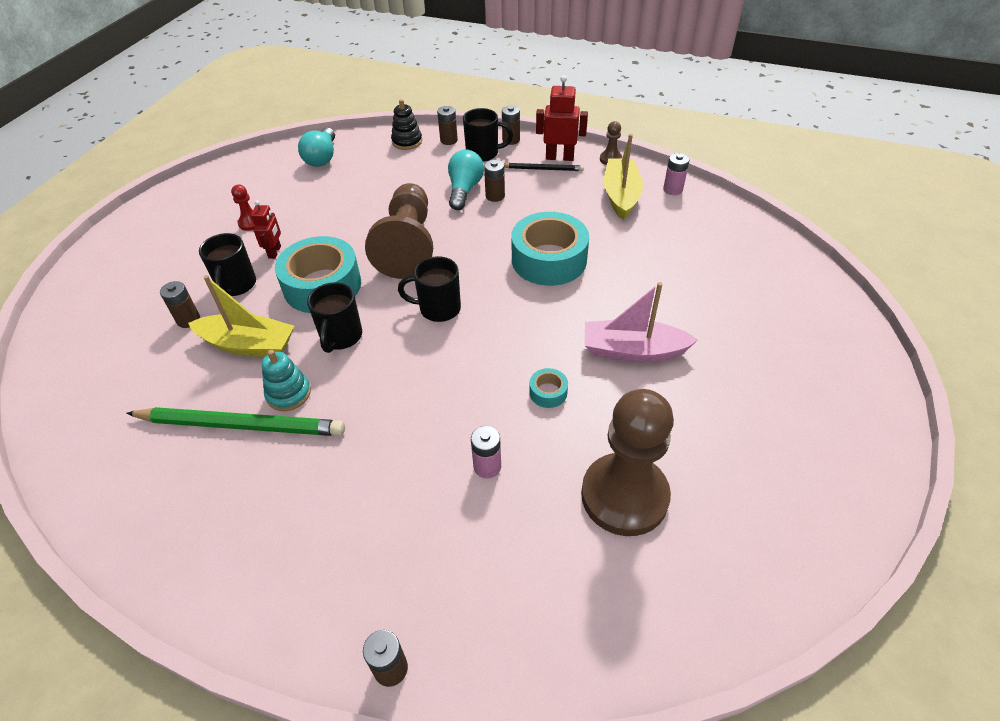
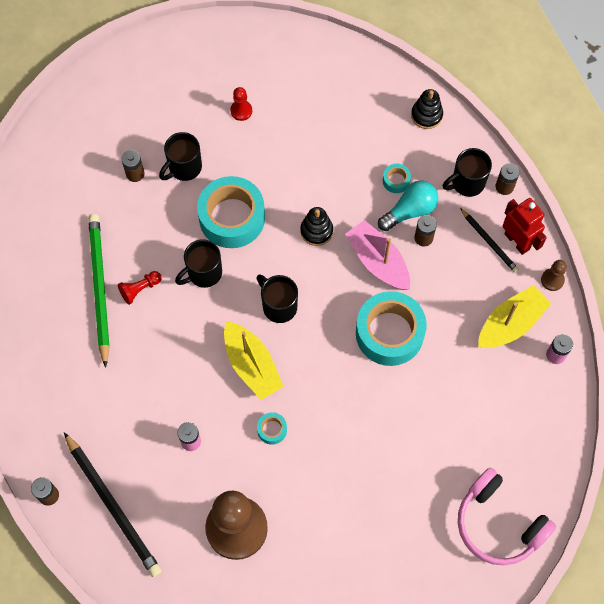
camera: 45 degrees right, 20 degrees up
(241, 425) = (99, 288): green pencil -> green pencil turned 150 degrees counterclockwise
(248, 345) = (150, 229): yellow boat -> yellow boat (252, 365)
(275, 252) = (231, 157): red robot -> none
(288, 394) = (140, 289): turquoise stacking toy -> red pawn
(322, 157) = (349, 78): turquoise light bulb -> none
(408, 245) = (316, 231): brown pawn -> black stacking toy
(431, 182) = (396, 181): none -> turquoise tape
(448, 140) = (458, 143): brown battery -> none
(479, 602) = (113, 506): none -> black pencil
(483, 153) = (467, 183): black mug -> black mug turned 105 degrees clockwise
(633, 351) = (352, 452): pink boat -> pink boat (378, 261)
(796, 302) = (498, 524): none -> pink headphones

